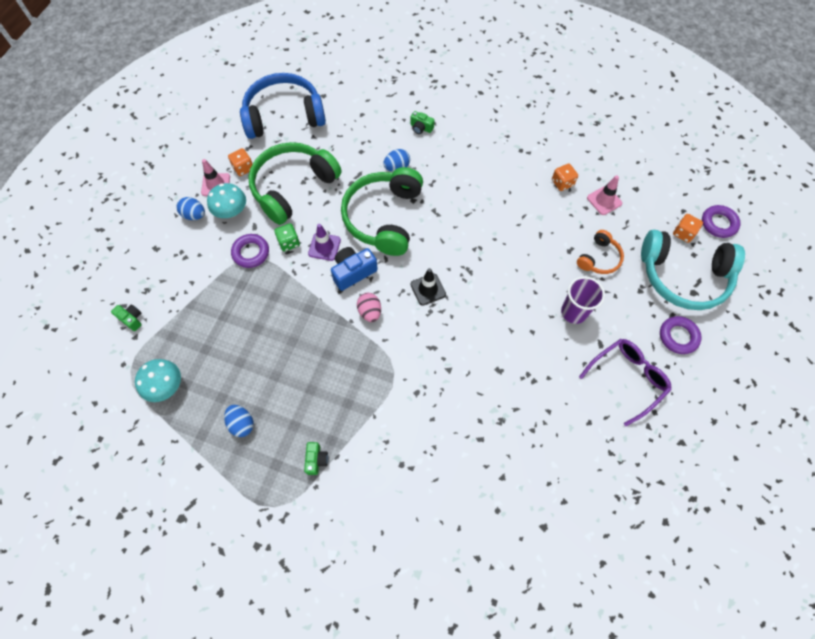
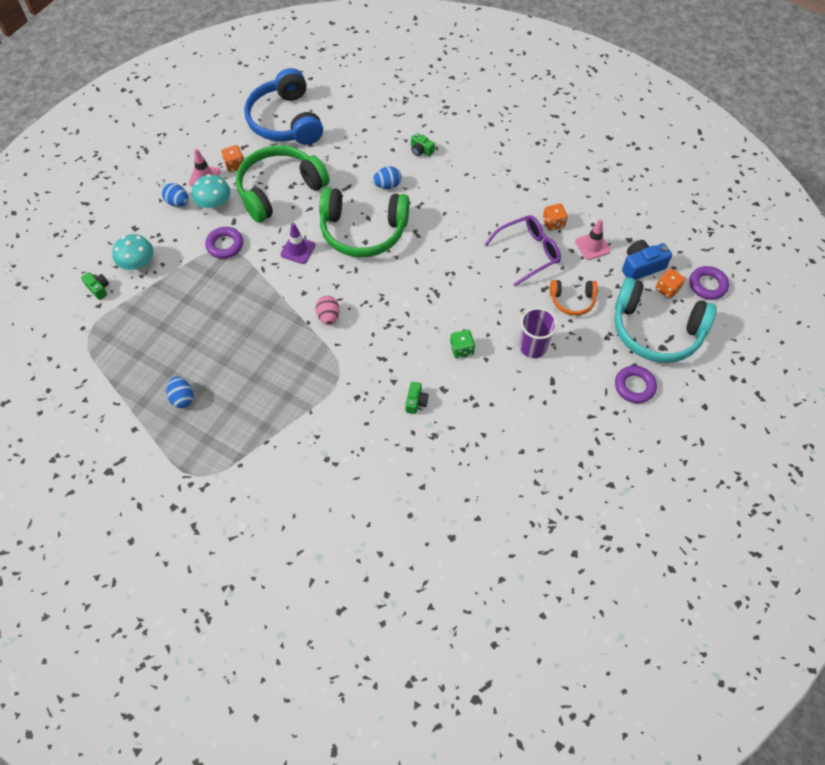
camera: 10 degrees right, 5 degrees down
(165, 386) = (118, 353): turquoise mushroom -> turquoise mushroom (138, 263)
(284, 116) = (286, 121): blue headphones -> blue headphones turned 105 degrees counterclockwise
(289, 242) = (264, 241): green dice -> green dice (461, 349)
(316, 460) = (246, 441): green camera -> green camera (416, 401)
(353, 272) = (321, 277): blue camera -> blue camera (641, 266)
(384, 217) = (363, 231): green headphones -> green headphones turned 105 degrees counterclockwise
(428, 289) = (391, 304): black traffic cone -> none
(599, 258) = (572, 300): orange headphones -> orange headphones turned 45 degrees clockwise
(627, 379) = (570, 418): purple glasses -> purple glasses (527, 253)

